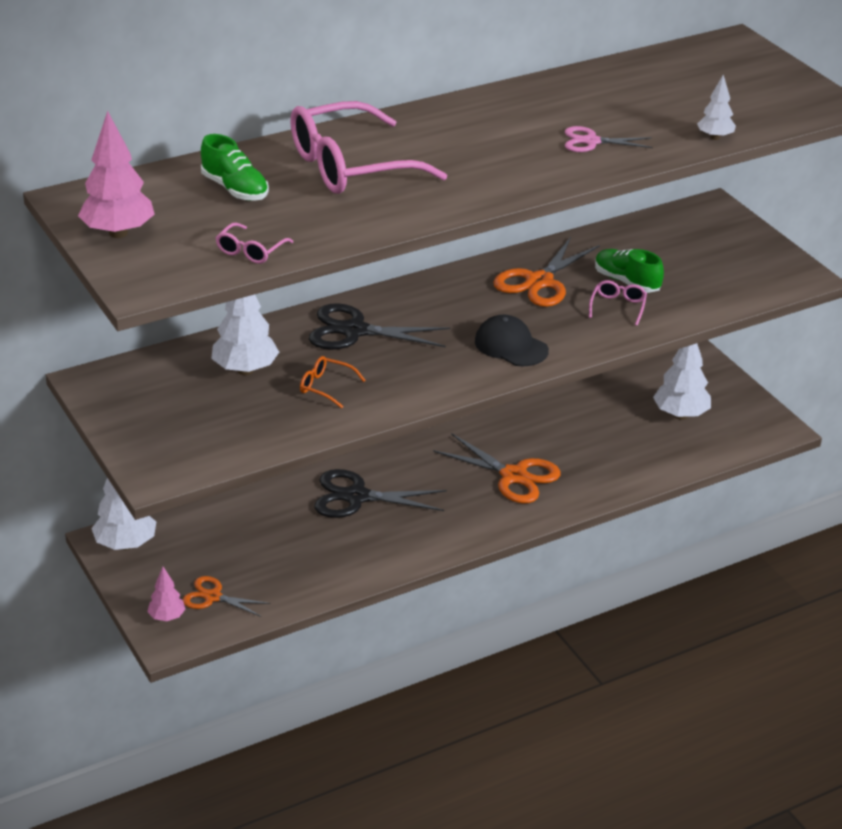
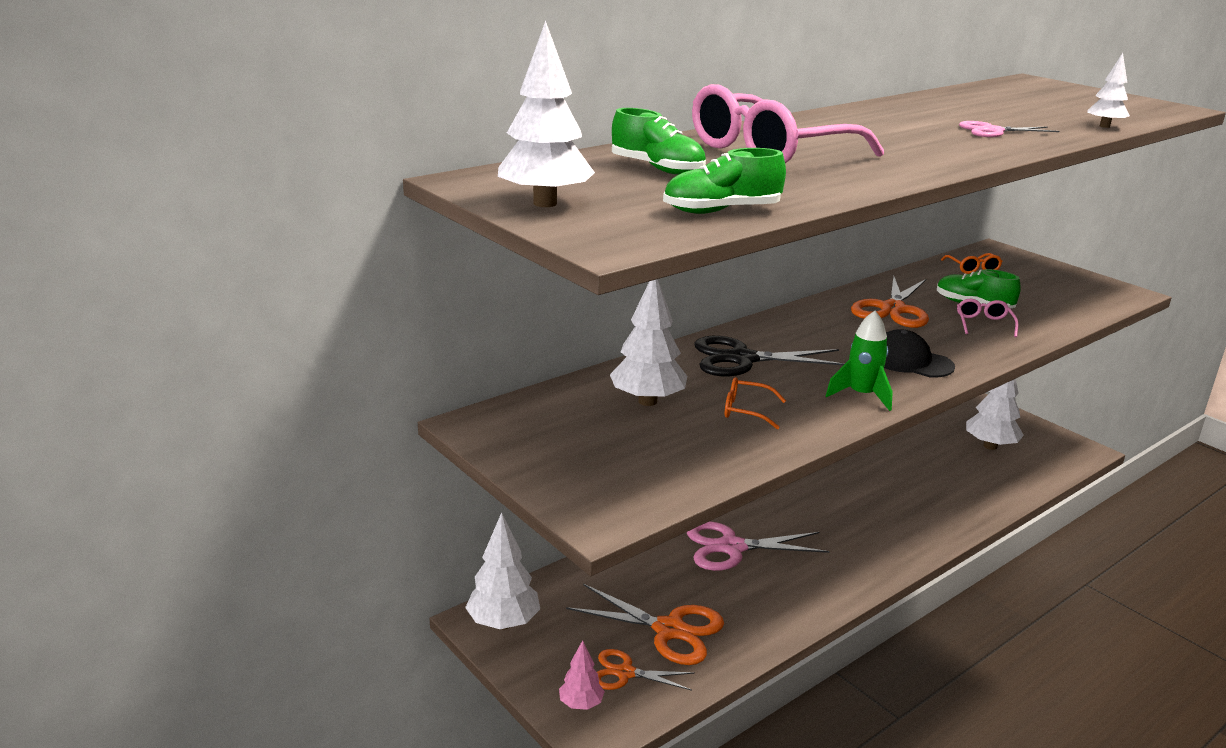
camera: 10 degrees left, 10 degrees down
(118, 233) = (545, 203): pink tree -> white tree
(250, 251) = (722, 211): pink glasses -> green shoe
(356, 497) = (732, 547): black scissors -> pink scissors
(438, 380) = (861, 395): none -> green rocket
(514, 476) = (875, 512): orange scissors -> orange scissors (669, 630)
(665, 232) = (973, 268): none -> orange glasses

